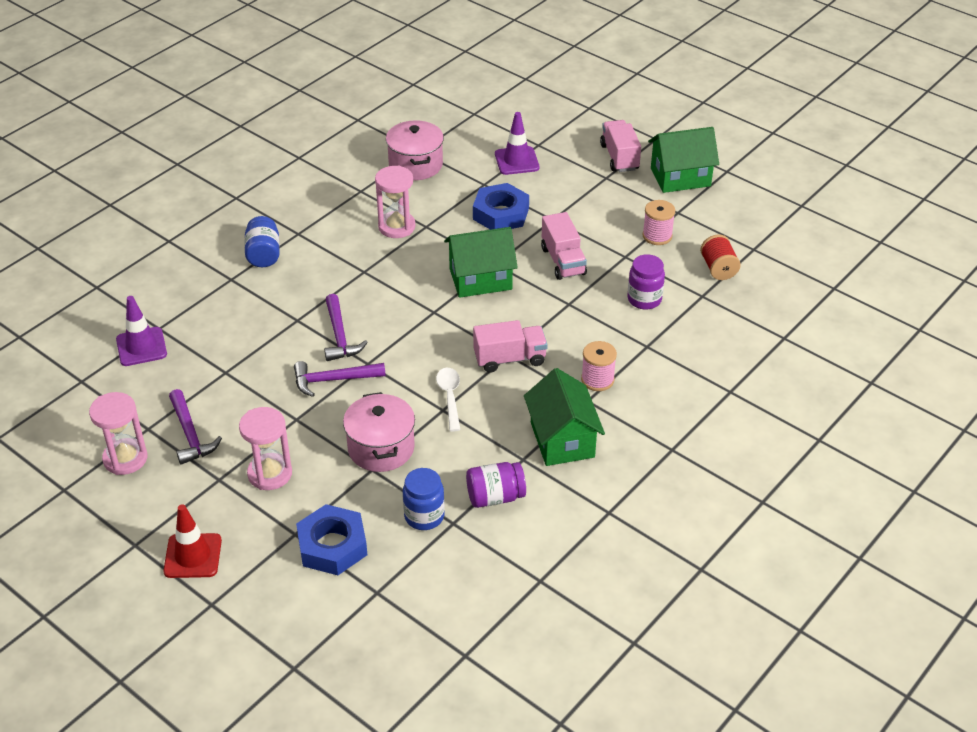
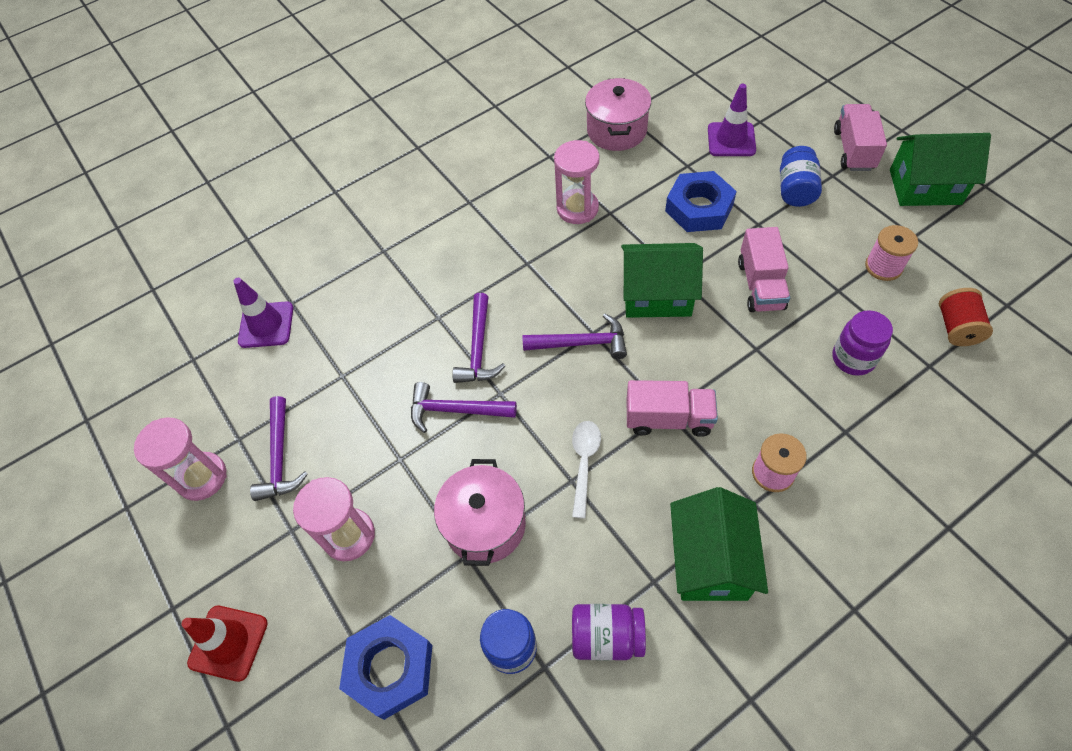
camera: 20 degrees right, 15 degrees up
(263, 254) = (426, 224): blue jar -> blue jar (795, 190)
(426, 320) = (582, 343): none -> purple hammer

